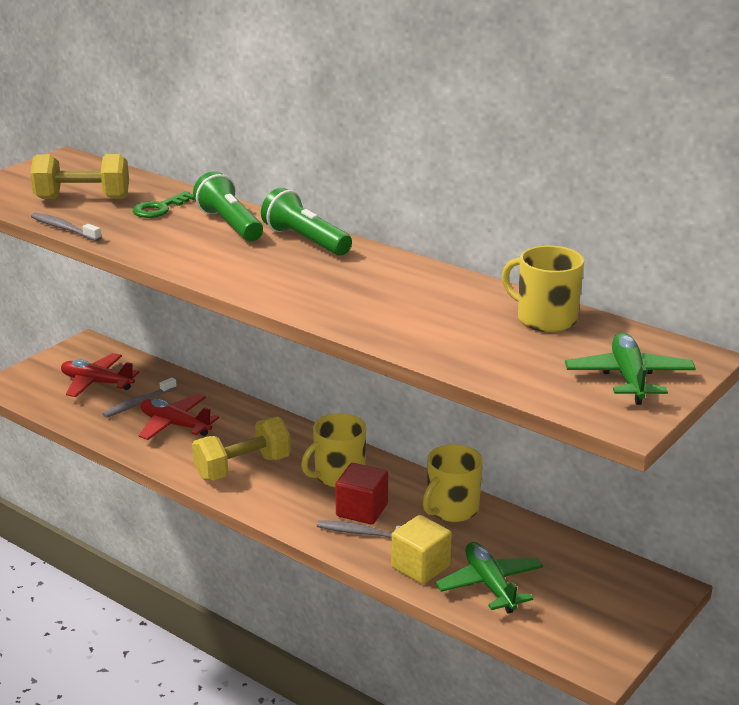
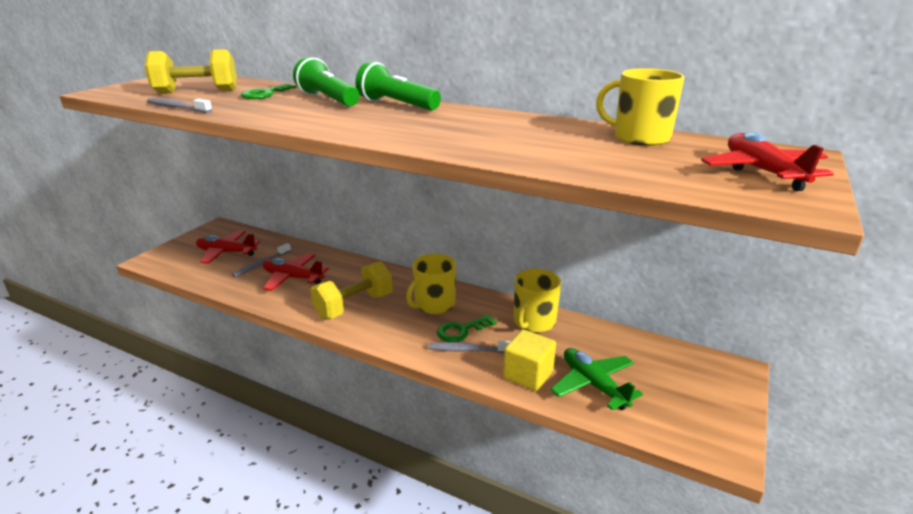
camera: 10 degrees left, 0 degrees up
(362, 510) = (461, 330): red cube -> green key
(629, 378) = (762, 172): green plane -> red plane

